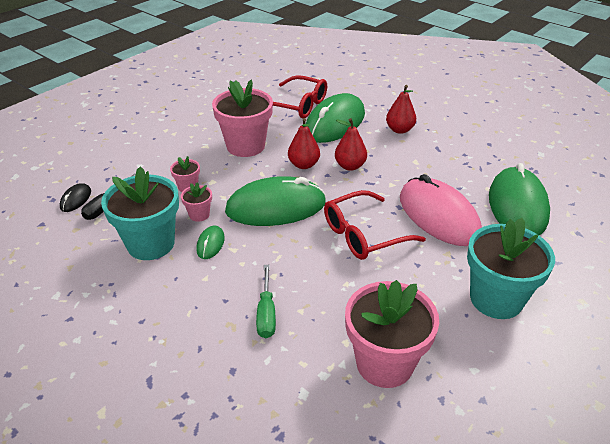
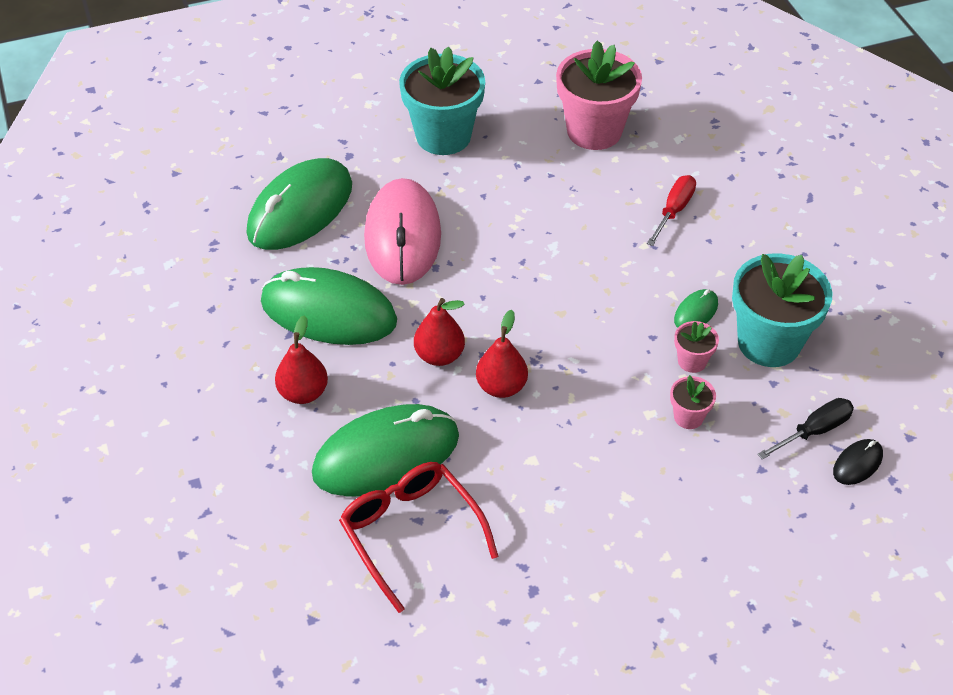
camera: 150 degrees left, 10 degrees up
(245, 146) = (562, 466): pink flower pot -> none
(266, 313) = (674, 210): green screwdriver -> red screwdriver
(276, 207) = (587, 331): green mouse -> green mouse (328, 312)
(364, 234) = (509, 250): red glasses -> none

